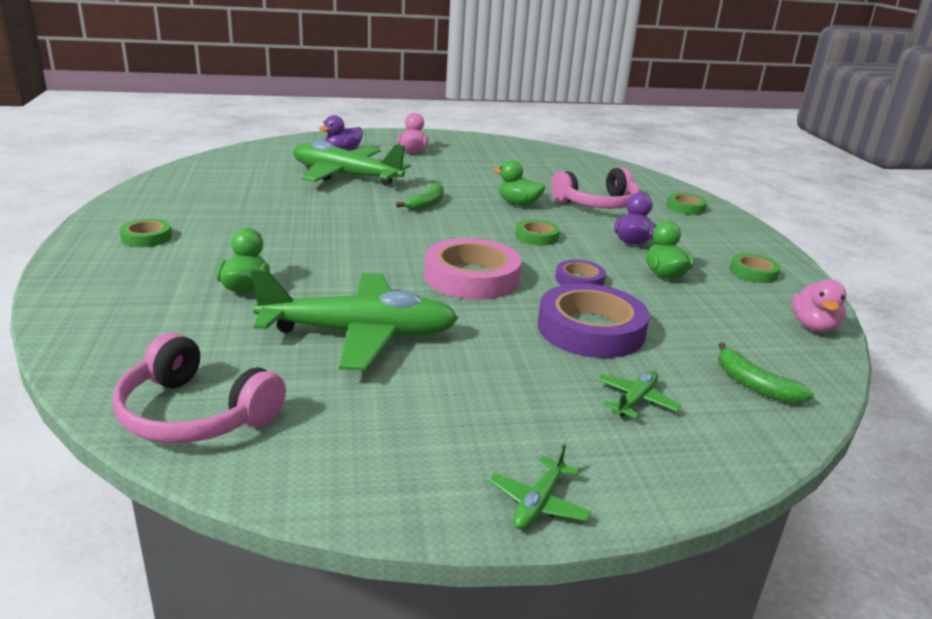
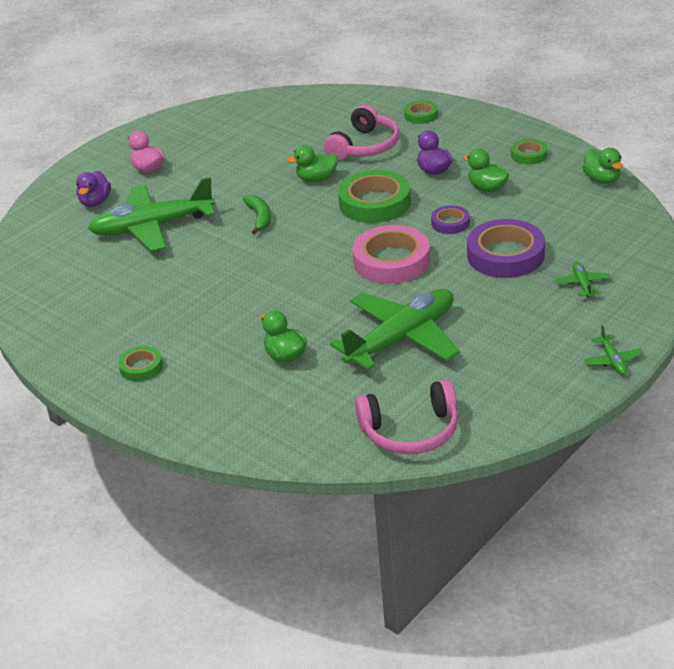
camera: 35 degrees left, 10 degrees up
(536, 237) = (375, 203): green tape -> green tape, size x1.94
(754, 385) = (618, 239): green banana -> none
(813, 326) = (602, 180): pink duck -> green duck

